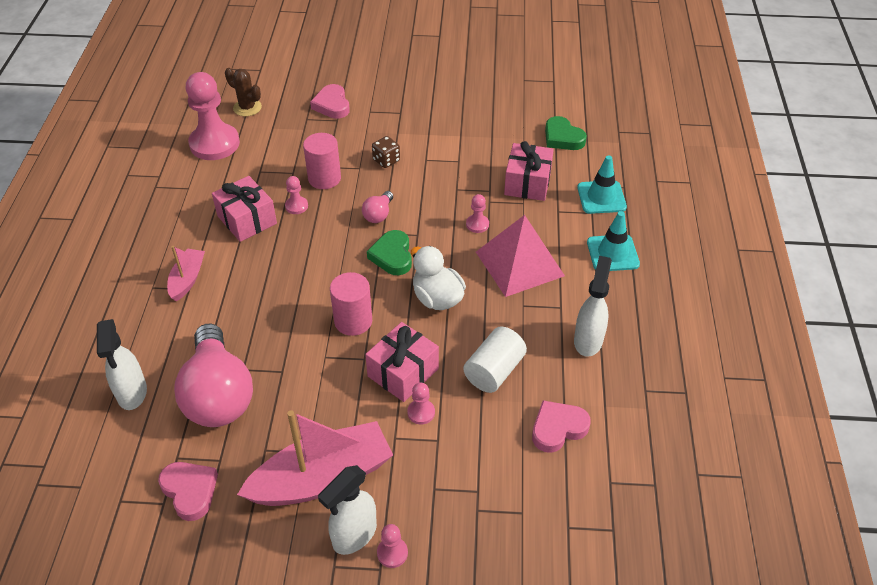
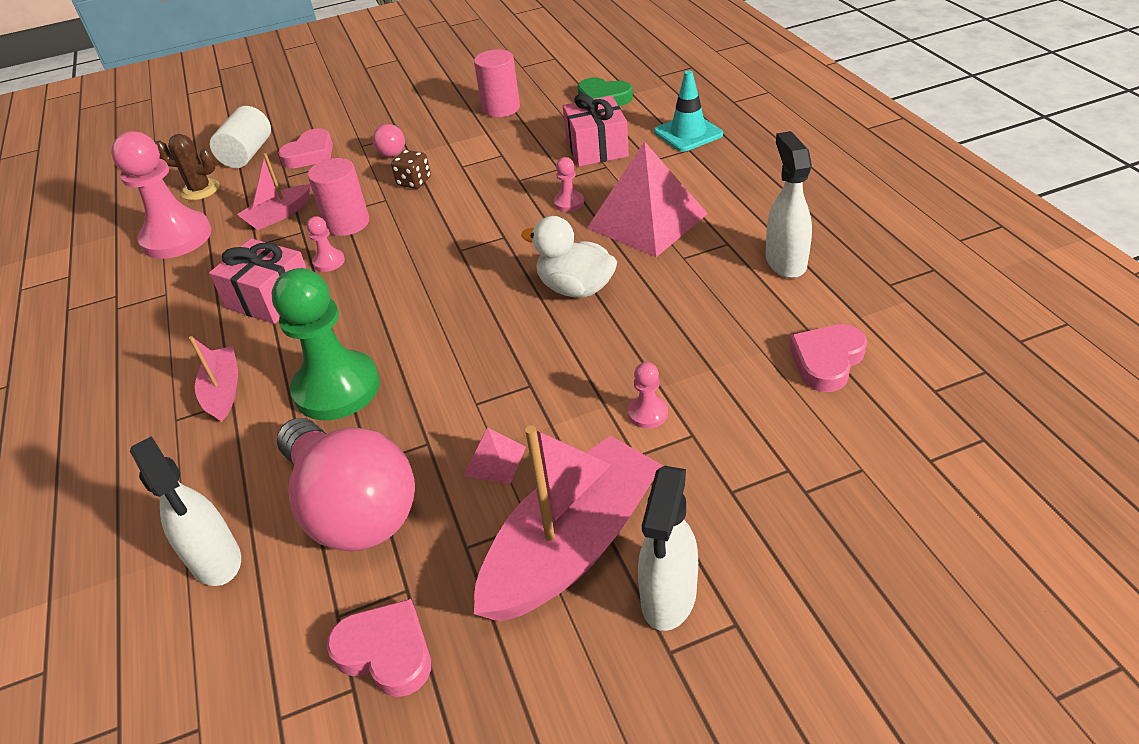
camera: 20 degrees left, 5 degrees down
(251, 307) = (337, 388): none -> green pawn
(285, 152) = (279, 215): none -> pink boat
(312, 402) = (495, 461): none -> pink pyramid
(332, 105) = (310, 154): pink heart -> pink heart turned 105 degrees counterclockwise
(353, 321) = (486, 351): pink cylinder -> pink cylinder (501, 108)
(378, 214) = (441, 234): pink light bulb -> pink light bulb (393, 150)
(392, 256) = (488, 267): green heart -> none
(392, 553) = (737, 595): pink pawn -> none
(403, 372) = (591, 379): pink gift -> none
(494, 371) = (703, 333): white cylinder -> white cylinder (247, 154)
(612, 253) = (742, 175): turquoise traffic cone -> none

